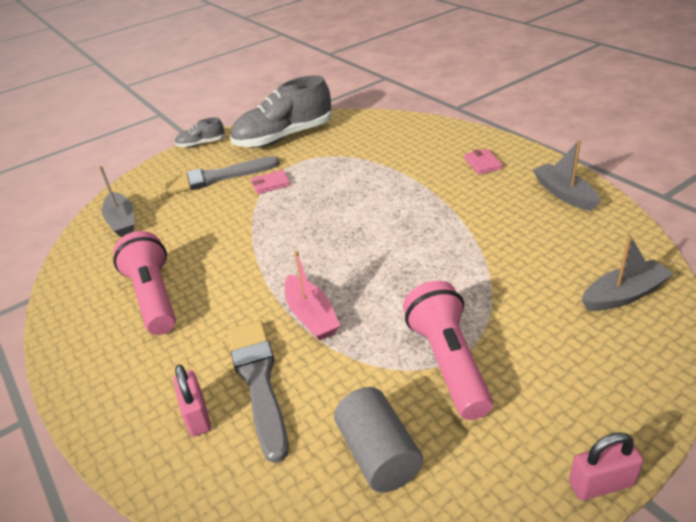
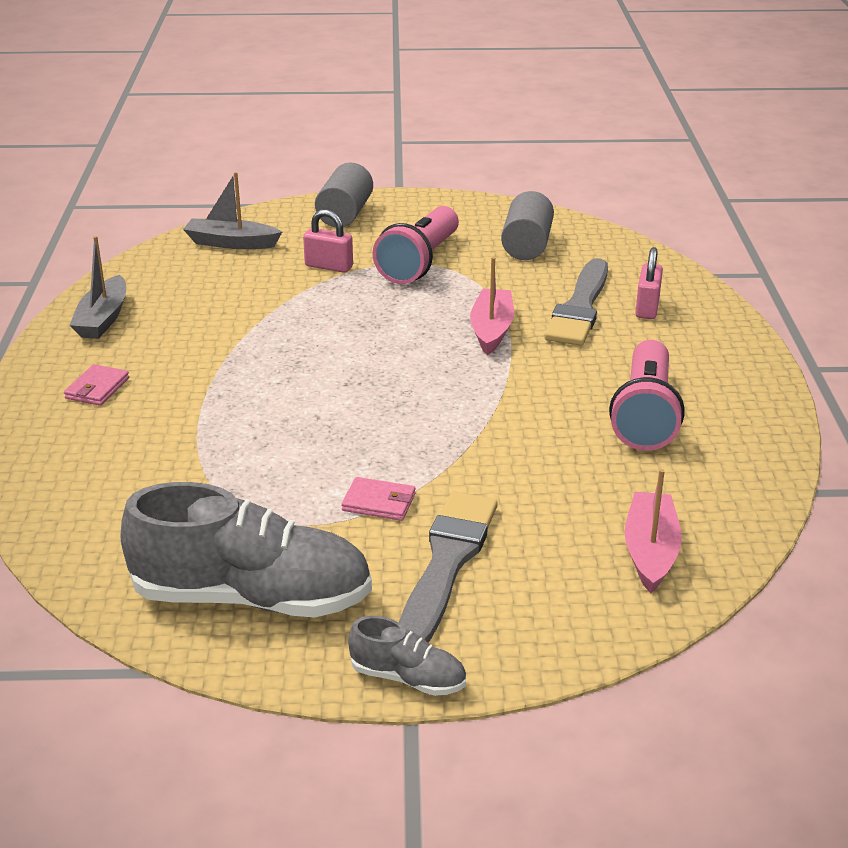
camera: 150 degrees left, 5 degrees down
(122, 221) = (650, 551): grey boat -> pink boat
(216, 178) = (447, 563): grey brush -> grey brush turned 90 degrees counterclockwise
(601, 484) = (413, 196): pink padlock -> pink padlock (329, 266)
(609, 395) = (345, 214): none -> grey cylinder

